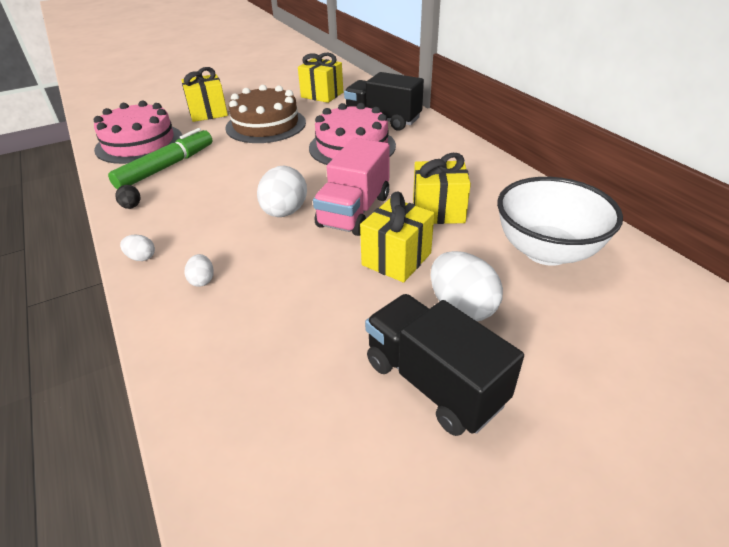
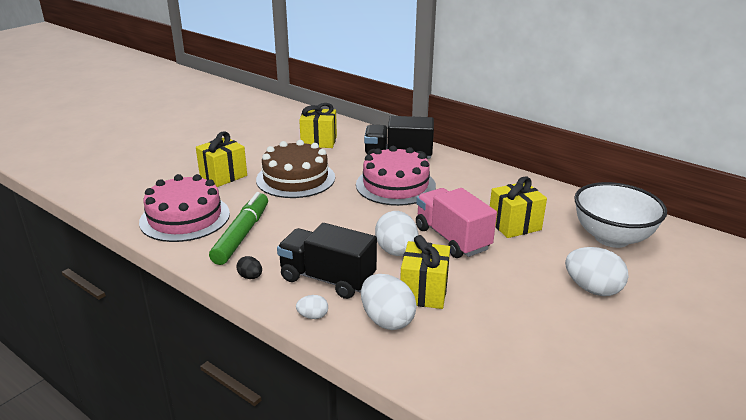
camera: 25 degrees left, 10 degrees down
(202, 280) = (387, 320): white egg -> white egg, size x2.01
(354, 211) = (452, 238): pink truck -> pink truck turned 150 degrees clockwise
(396, 259) = (518, 267): yellow gift -> yellow gift (424, 292)
(433, 382) = (618, 341): black truck -> black truck (327, 279)

